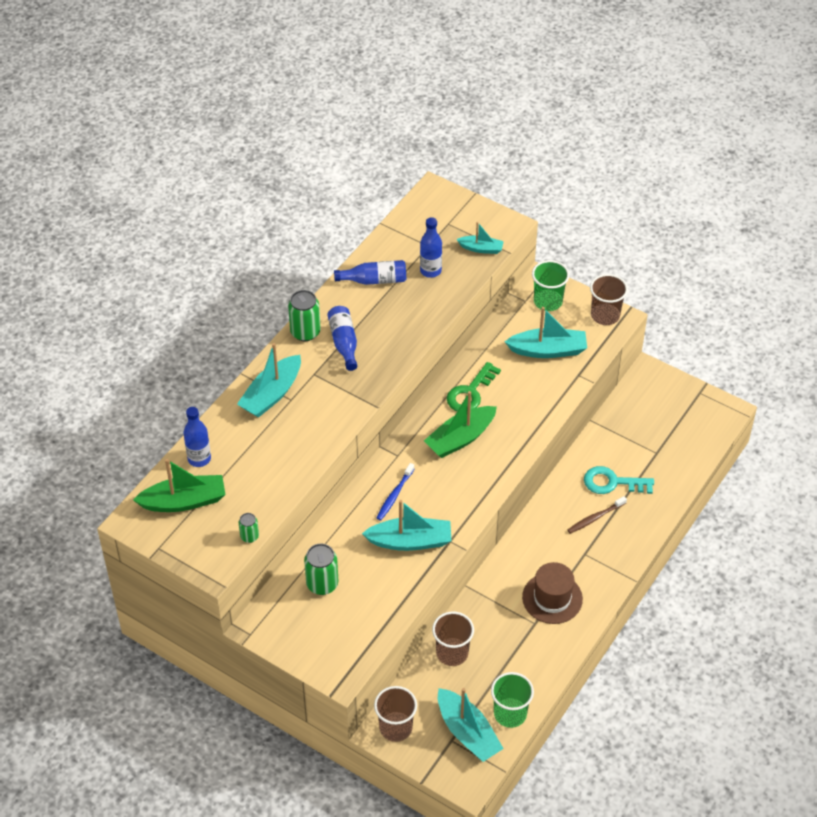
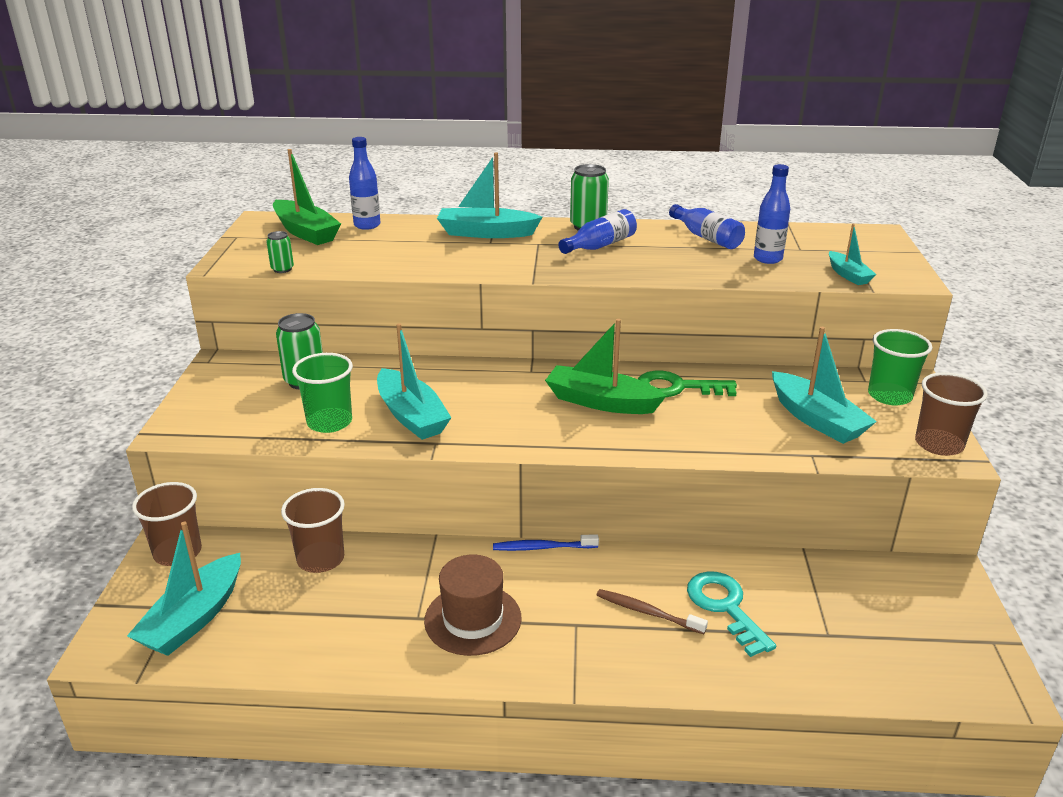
camera: 60 degrees right, 20 degrees down
(394, 495) = (471, 386): blue toothbrush -> blue toothbrush (542, 547)
(510, 714) = (244, 649): green cup -> green cup (329, 422)

